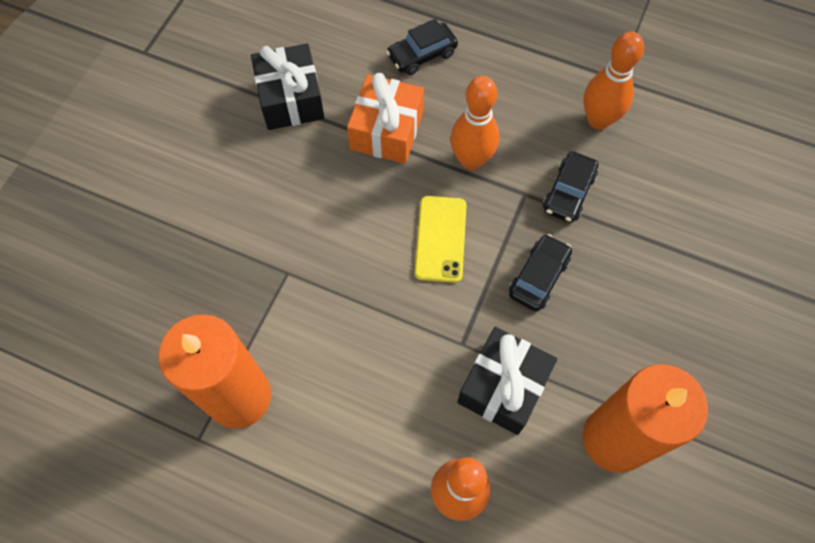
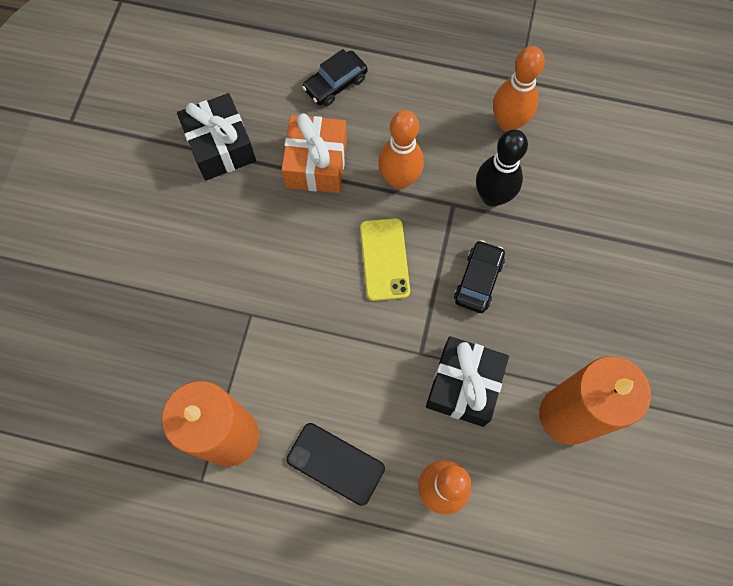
camera: 10 degrees left, 5 degrees up
(347, 446) = (335, 463): none -> black phone
(568, 192) = (492, 197): black car -> black bowling pin

